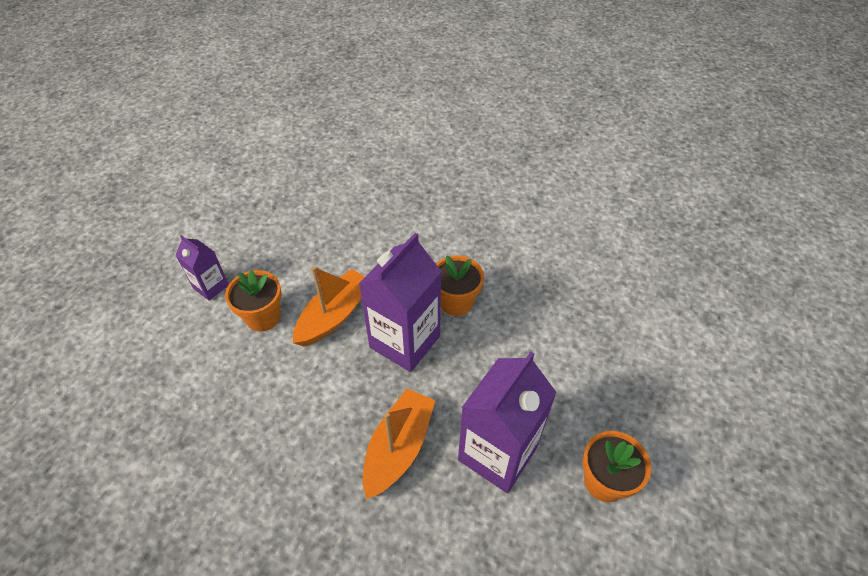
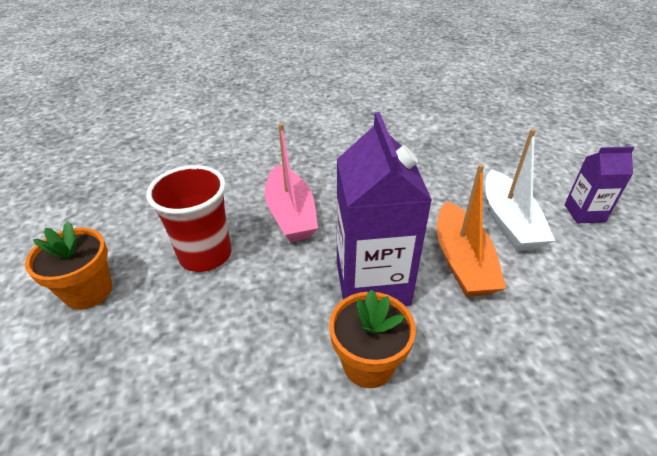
camera: 140 degrees right, 10 degrees down
(263, 317) = (509, 221): orange flower pot -> white boat
(398, 448) = (291, 214): orange boat -> pink boat
(497, 453) = (205, 255): purple carton -> red cup

